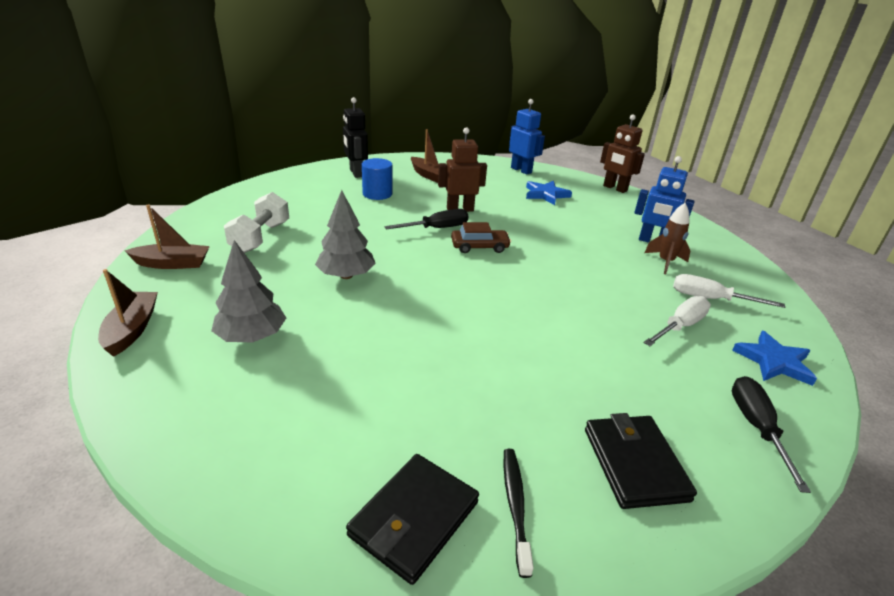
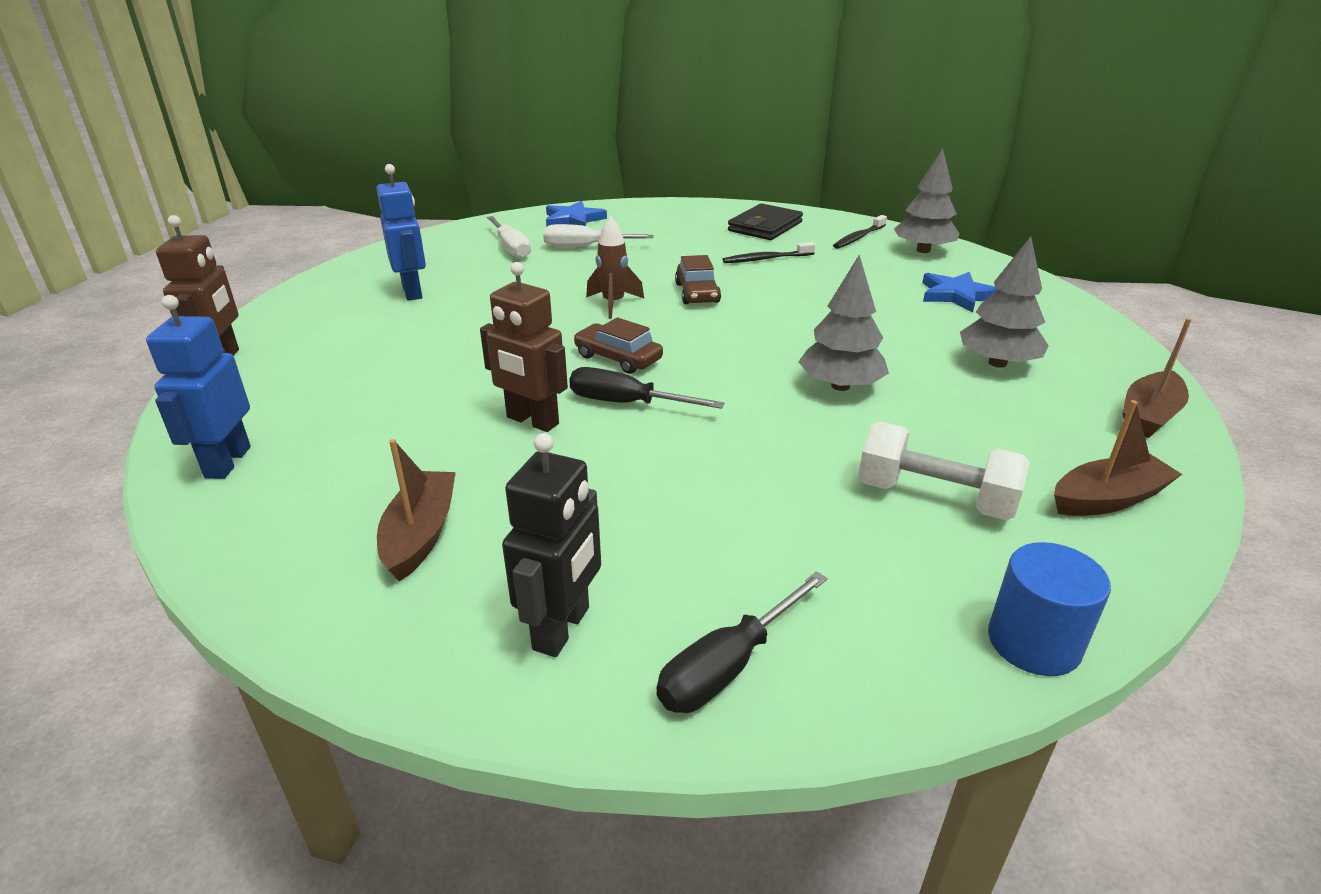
camera: 135 degrees left, 0 degrees up
(172, 264) = (1107, 499): brown boat -> brown boat turned 120 degrees clockwise
(260, 237) = (934, 498): white dumbbell -> white dumbbell turned 60 degrees clockwise
(377, 194) = (612, 522): blue cylinder -> blue cylinder (1033, 642)
(414, 519) = (923, 250): black wallet -> grey tree
(522, 313) = (697, 293): none -> brown car
(542, 389) = (766, 259): none -> black toothbrush
(546, 194) = (344, 392): blue star -> blue star (956, 295)
(665, 262) = (462, 276): brown rocket -> brown rocket (613, 304)
(756, 427) = (663, 213): black screwdriver -> black screwdriver (728, 666)

